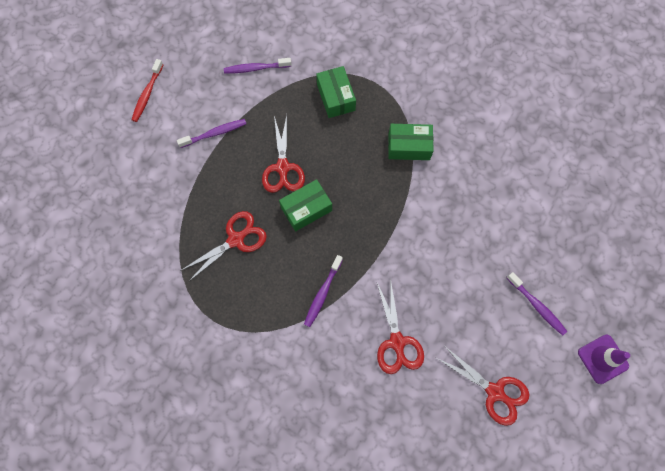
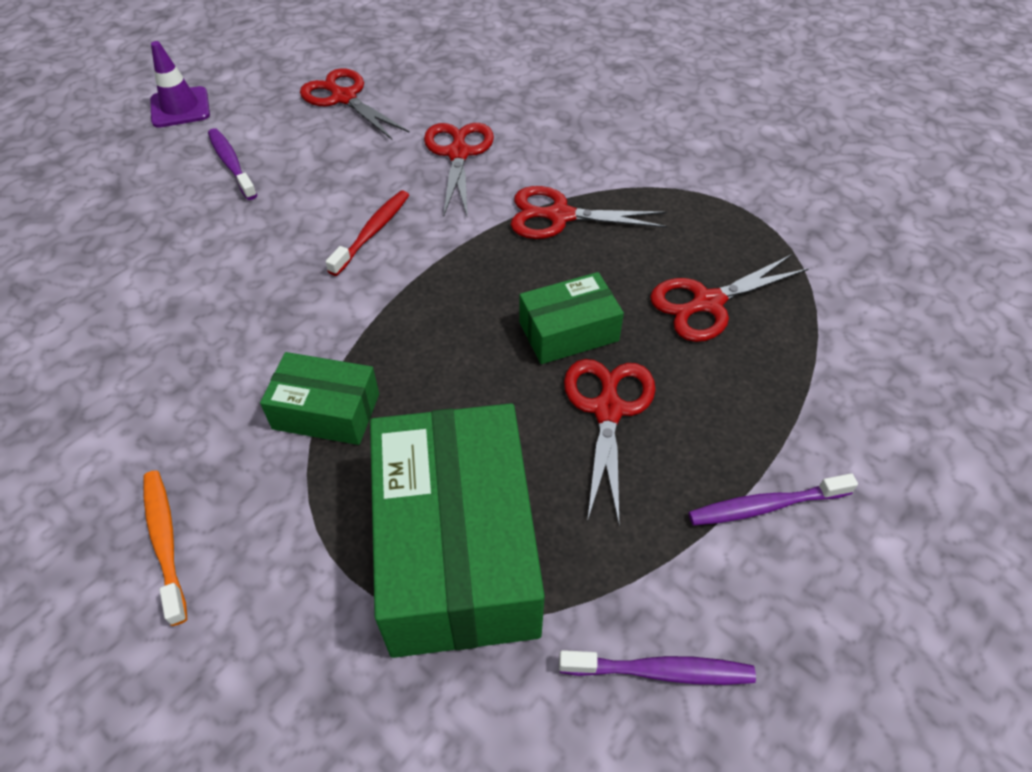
camera: 170 degrees left, 20 degrees down
(147, 94) = (964, 641): red toothbrush -> red toothbrush (372, 232)
(322, 293) = (560, 216): purple toothbrush -> red scissors
(336, 97) = (457, 549): green box -> green box, size x1.96
(448, 82) = (165, 541): none -> orange toothbrush

